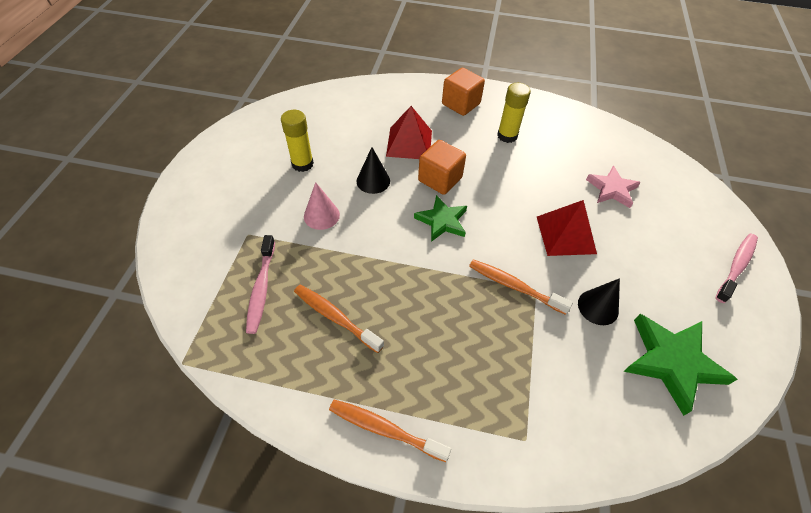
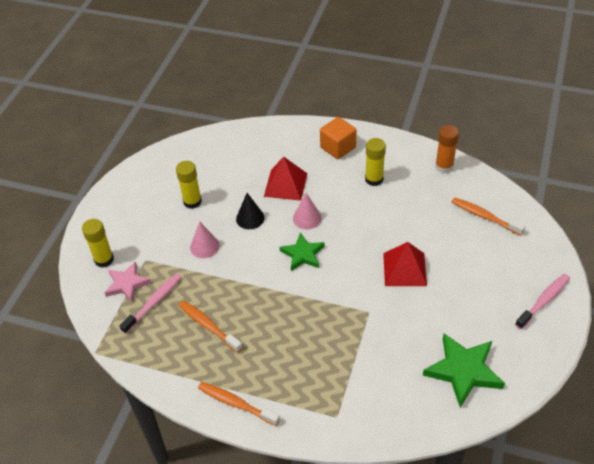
camera: 10 degrees right, 5 degrees down
(194, 235) = (104, 259): none -> yellow glue stick
(261, 289) = (154, 302): pink toothbrush -> pink toothbrush turned 150 degrees counterclockwise
(440, 179) = (307, 218): orange cube -> pink cone
(514, 286) = (351, 309): orange toothbrush -> orange toothbrush (484, 216)
(579, 121) = (444, 166): none -> orange glue stick
(598, 307) = (416, 327): black cone -> none
(612, 189) = (456, 231): pink star -> pink star (127, 284)

